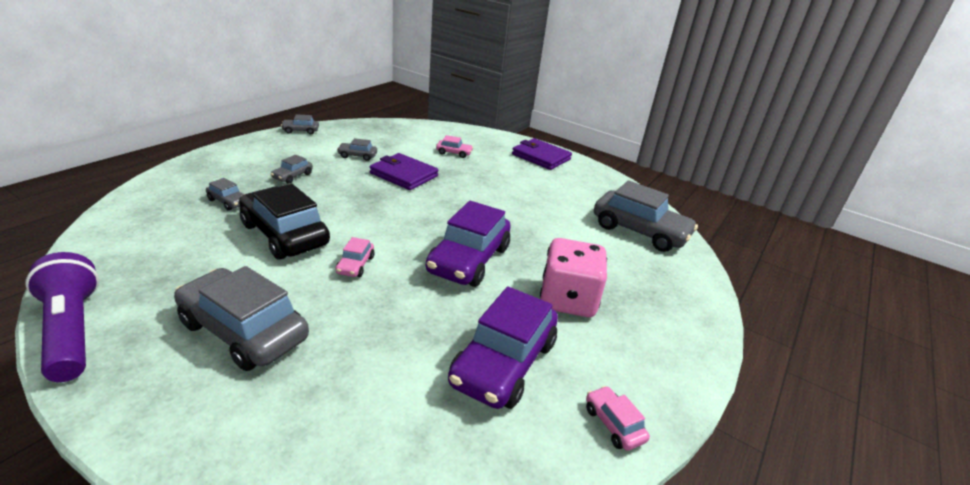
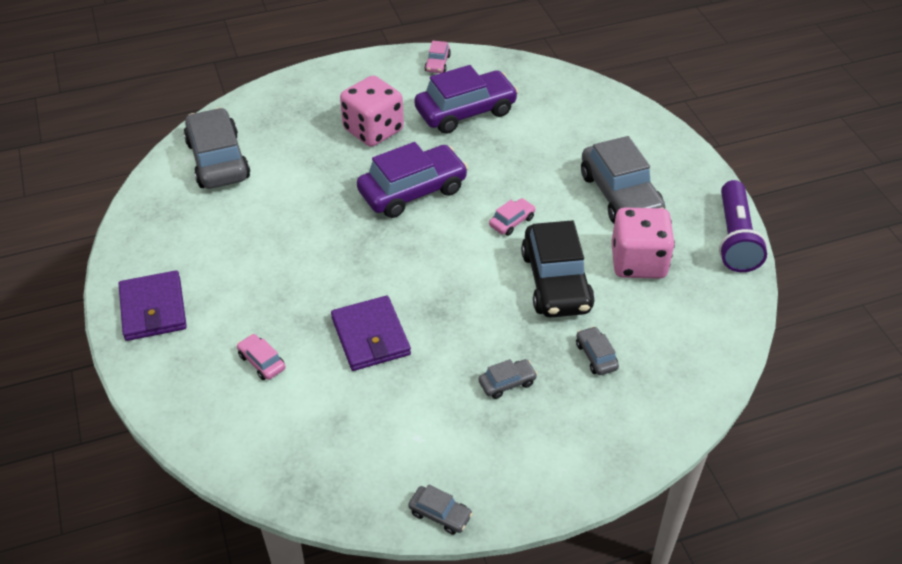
camera: 140 degrees left, 15 degrees up
(203, 271) = (638, 262): none -> pink dice
(357, 156) = (399, 403): grey car -> none

